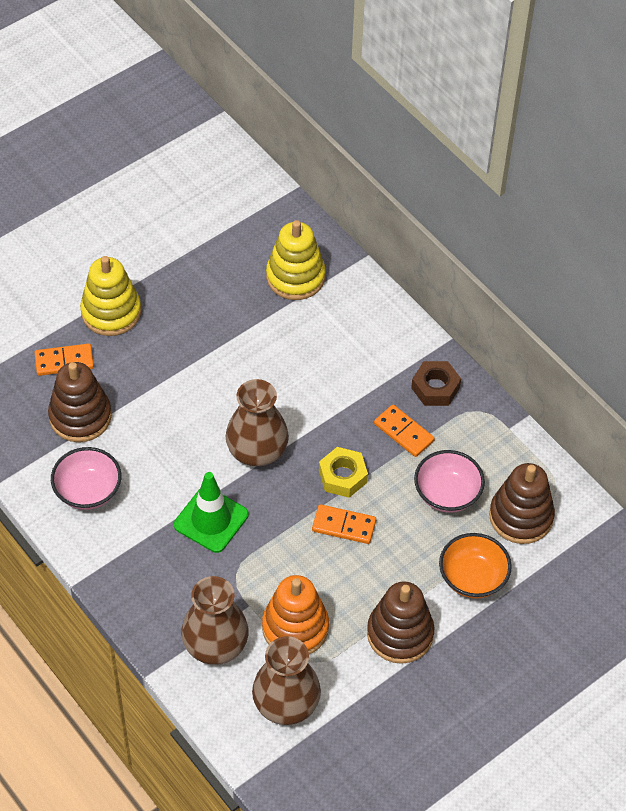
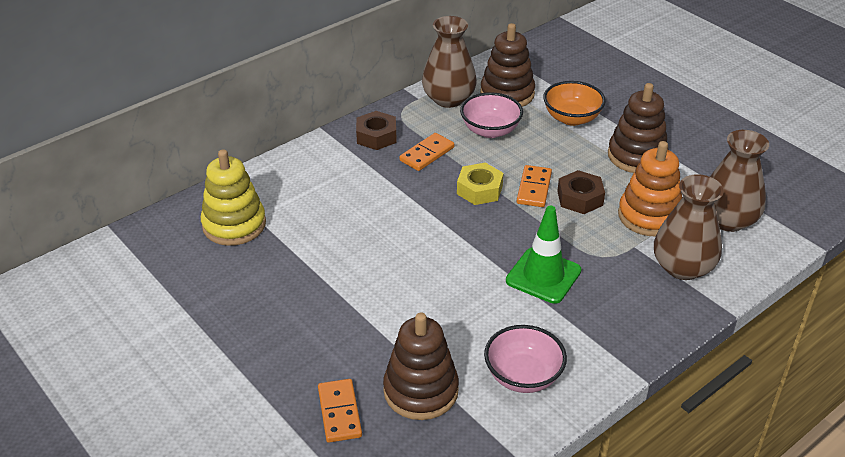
camera: 90 degrees left, 15 degrees down
(111, 312) = (267, 373): yellow stacking toy -> none
(257, 450) = (454, 246): brown vase -> brown vase (448, 99)
(326, 566) = (580, 198): none -> brown nut

